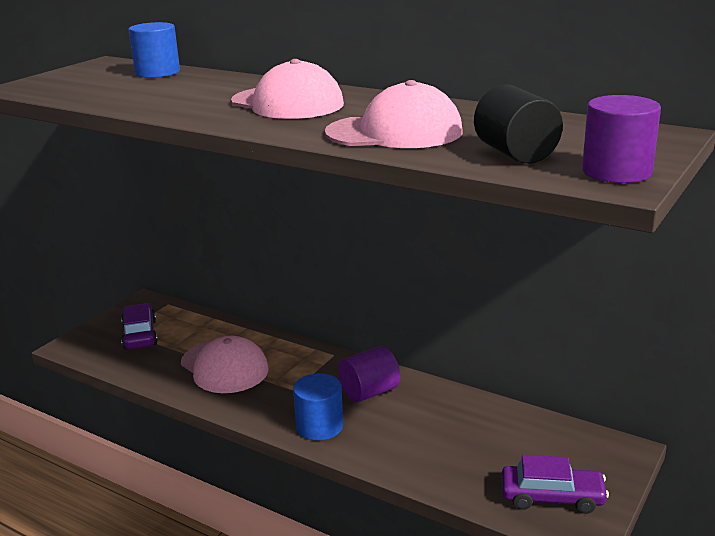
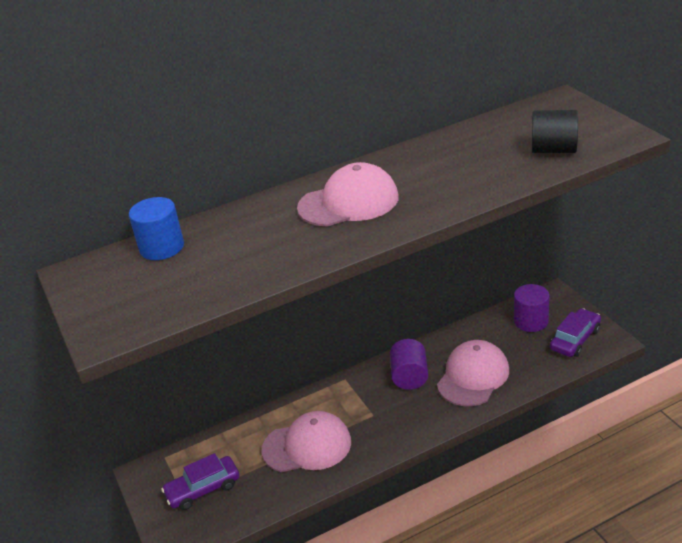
camera: 55 degrees left, 10 degrees up
(140, 335) = (203, 489): purple car -> purple car turned 45 degrees counterclockwise
(319, 426) = (431, 415): blue cylinder -> none
(394, 132) = (469, 177): pink cap -> pink cap (473, 376)
(616, 172) = (610, 131): purple cylinder -> purple cylinder (531, 321)

